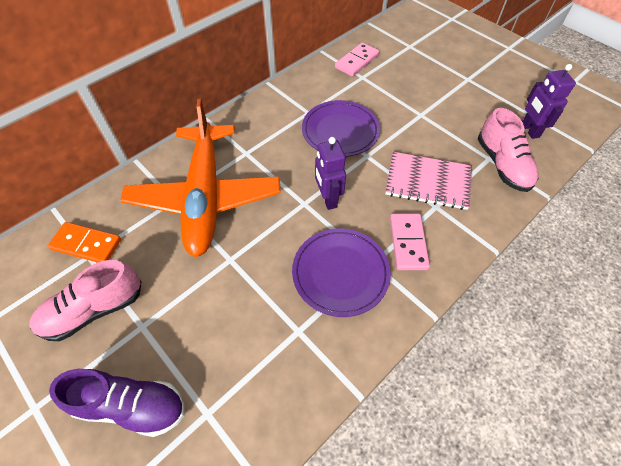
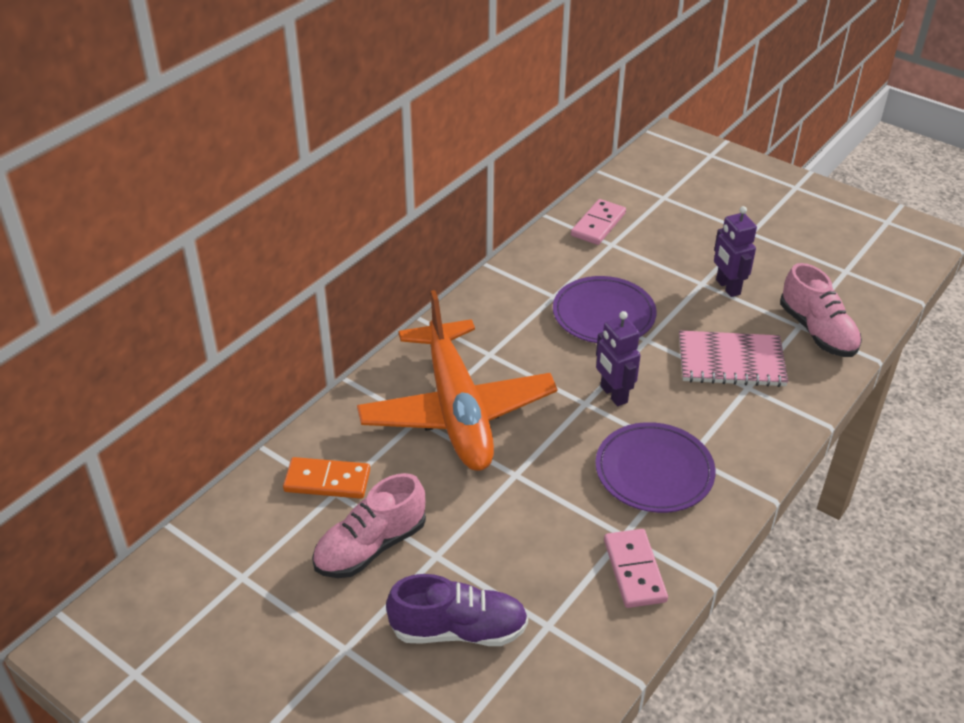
camera: 10 degrees left, 15 degrees down
(408, 243) = (724, 430): pink domino -> pink domino (634, 570)
(529, 130) = (842, 287): purple robot -> purple robot (727, 287)

